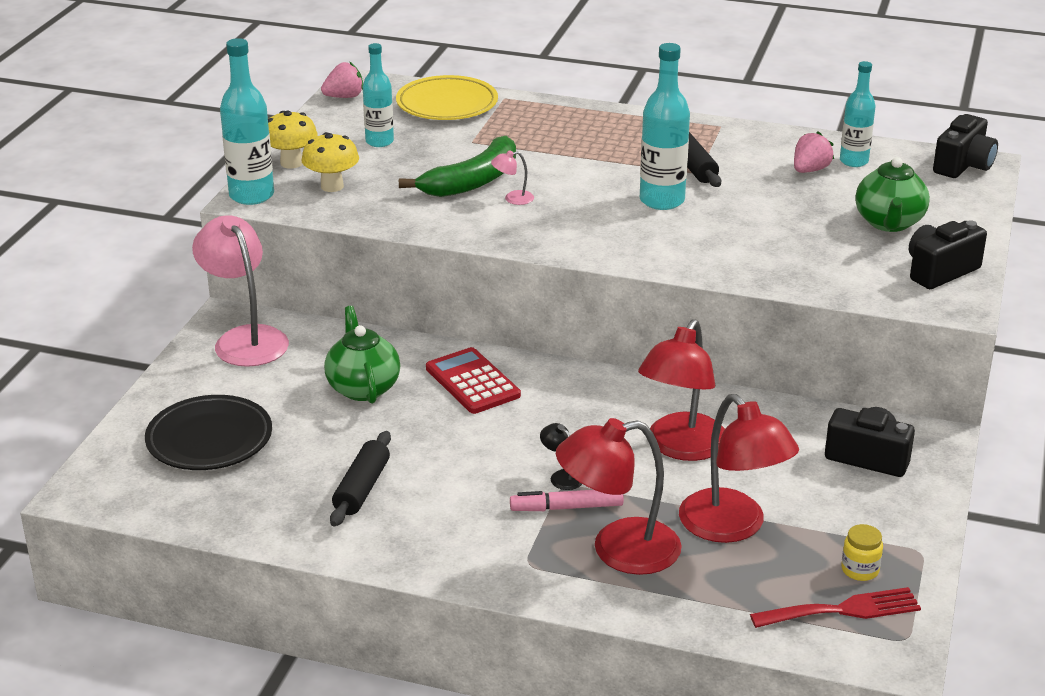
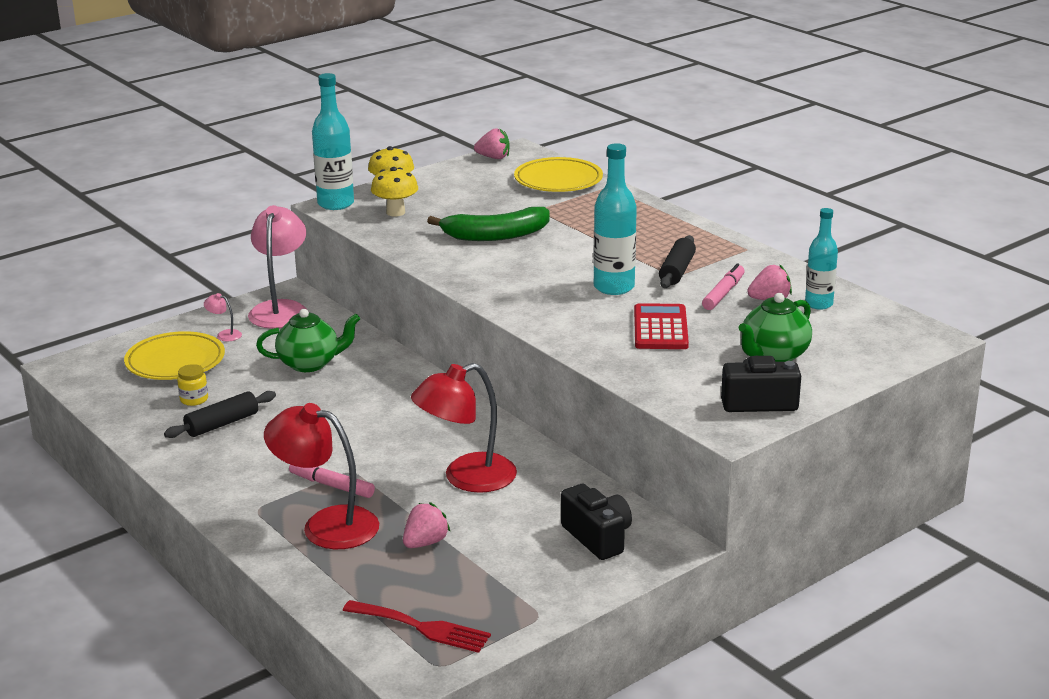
camera: 35 degrees right, 5 degrees down
(209, 439) = (175, 362): black plate -> yellow plate
(363, 387) = (310, 363): green teapot -> green teapot turned 60 degrees clockwise
(379, 142) = (472, 193): turquoise bottle -> none
(472, 382) = (385, 385): red calculator -> red calculator (660, 328)
(513, 198) = (506, 254): pink lamp -> pink lamp (224, 334)
(561, 476) = (357, 465): black lamp -> none
(732, 527) = (425, 543): red lamp -> pink strawberry
(763, 176) = (723, 293): none -> pink marker
(860, 570) = (474, 608): yellow jar -> yellow jar (194, 399)
(963, 165) = (913, 334): black camera -> none

